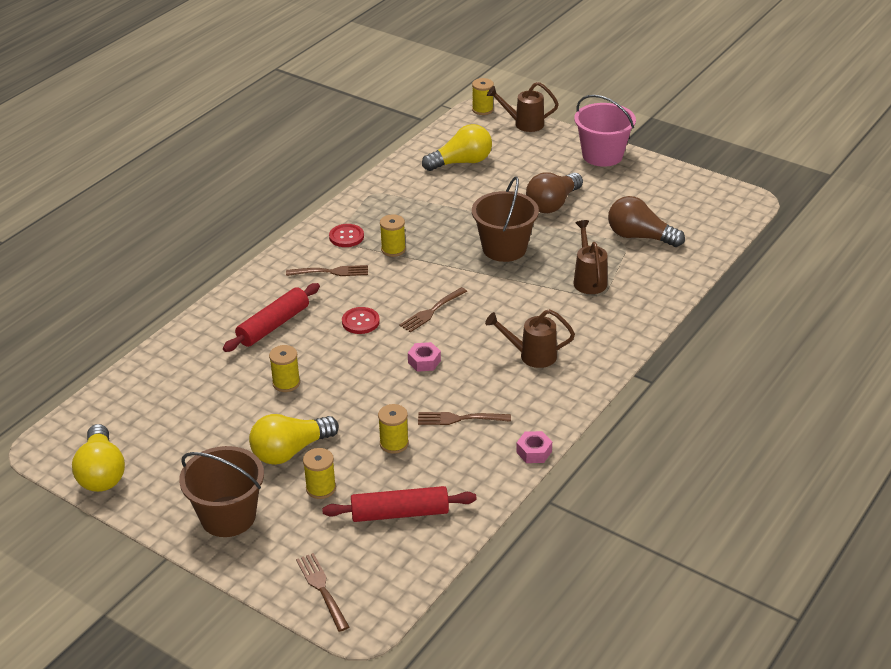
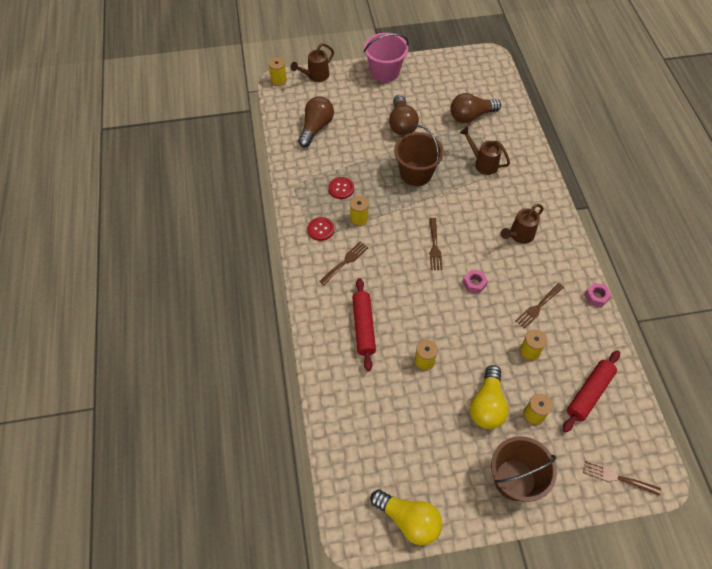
camera: 45 degrees left, 20 degrees up
(360, 322) = (407, 284): red button -> red button (341, 188)
(461, 162) = (316, 128): yellow light bulb -> brown light bulb

